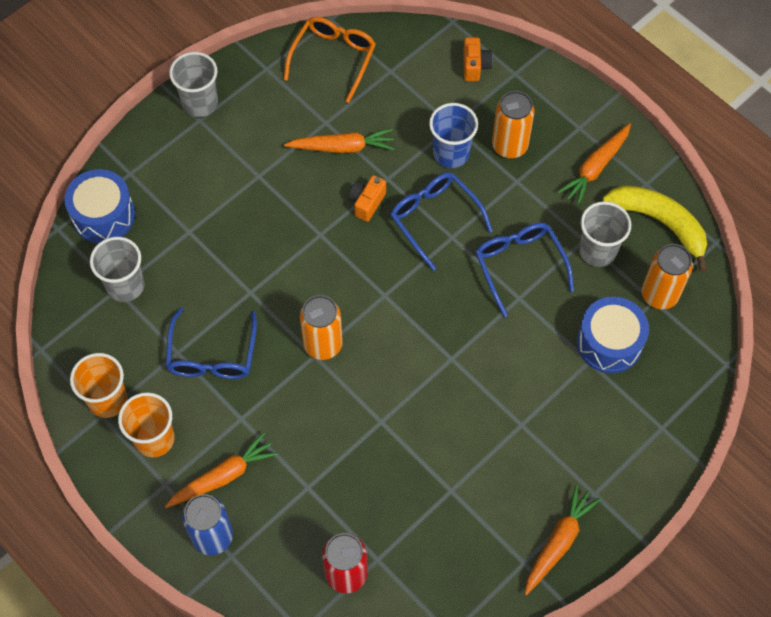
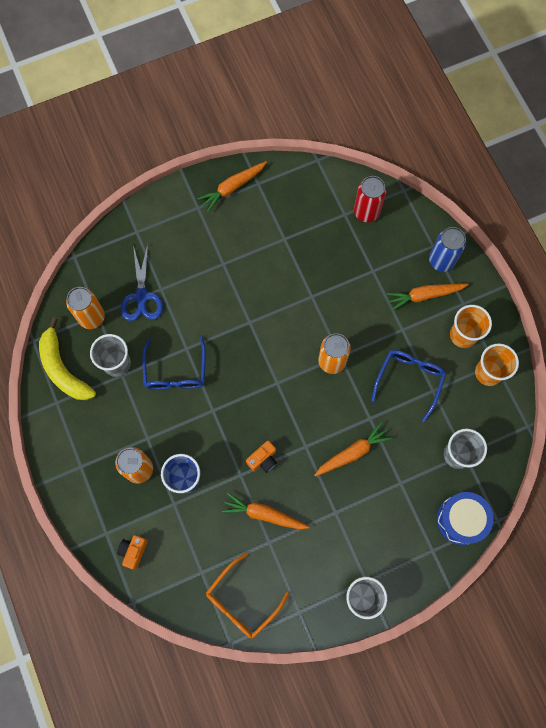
camera: 160 degrees left, 10 degrees up
(434, 218) = (219, 429): blue glasses -> none
(595, 168) = (86, 428): orange carrot -> orange carrot (352, 452)
(609, 343) = (141, 296): blue drum -> blue scissors

